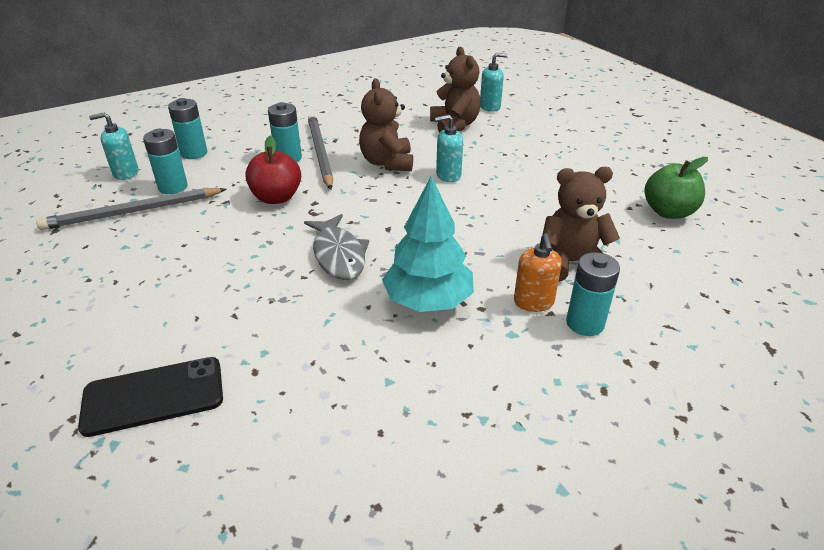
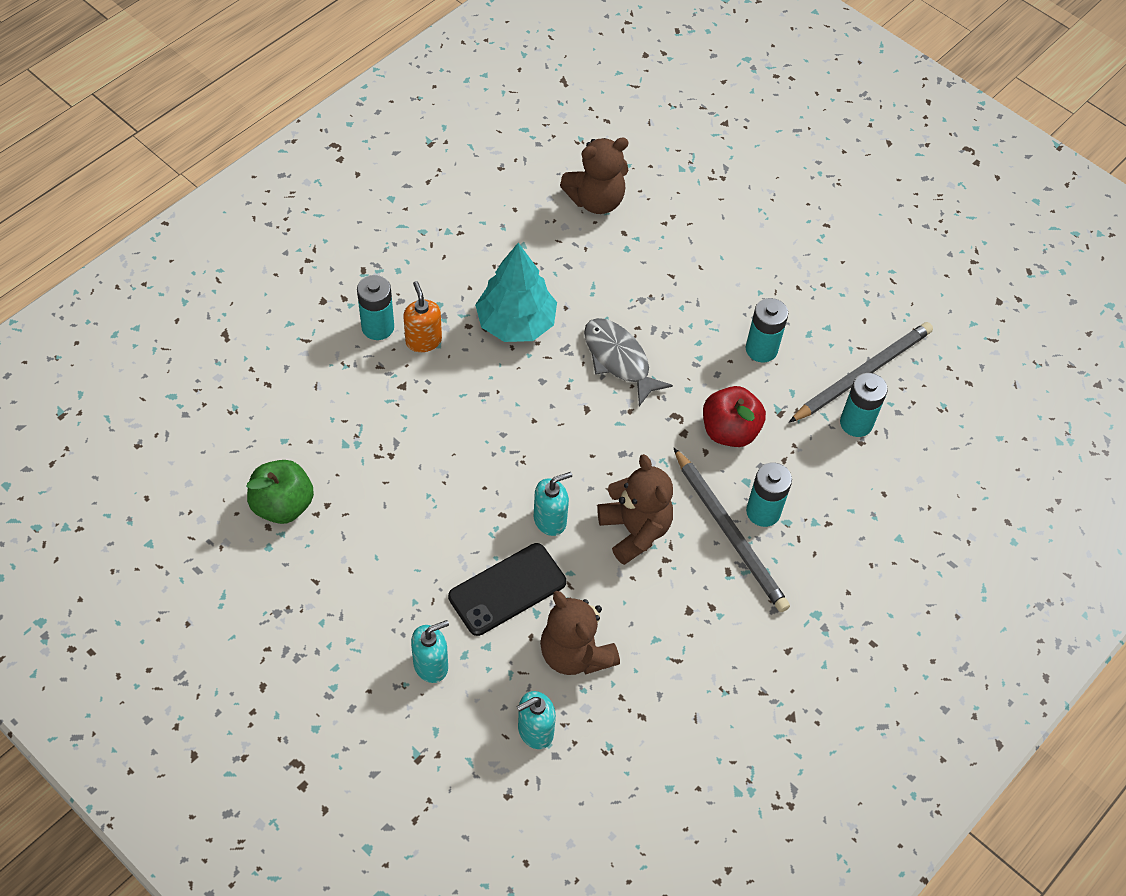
camera: 160 degrees right, 20 degrees up
(125, 173) = (931, 435): turquoise soap dispenser -> turquoise soap dispenser (431, 665)
(153, 396) = (681, 201): black phone -> black phone (507, 589)
(194, 153) = (886, 494): turquoise battery -> turquoise battery (761, 349)
(571, 263) = (392, 398): brown teddy bear -> brown teddy bear (596, 200)

